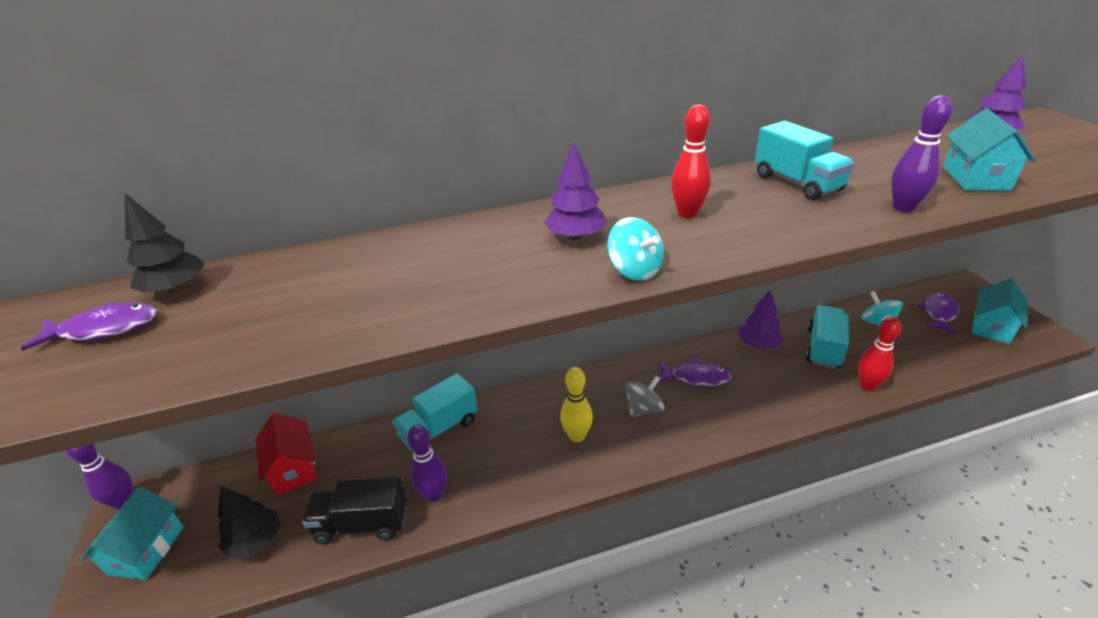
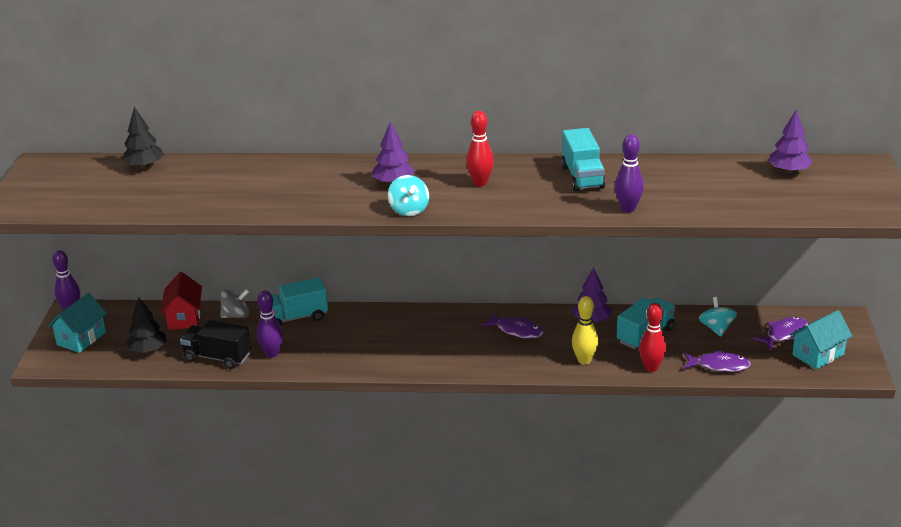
camera: 20 degrees right, 5 degrees down
(104, 329) = (104, 180): purple fish -> purple fish (719, 366)
(577, 436) = (392, 345): yellow bowling pin -> yellow bowling pin (584, 360)
(643, 409) = (456, 341): grey spinning top -> grey spinning top (236, 315)
(975, 178) = (714, 200): turquoise house -> none

